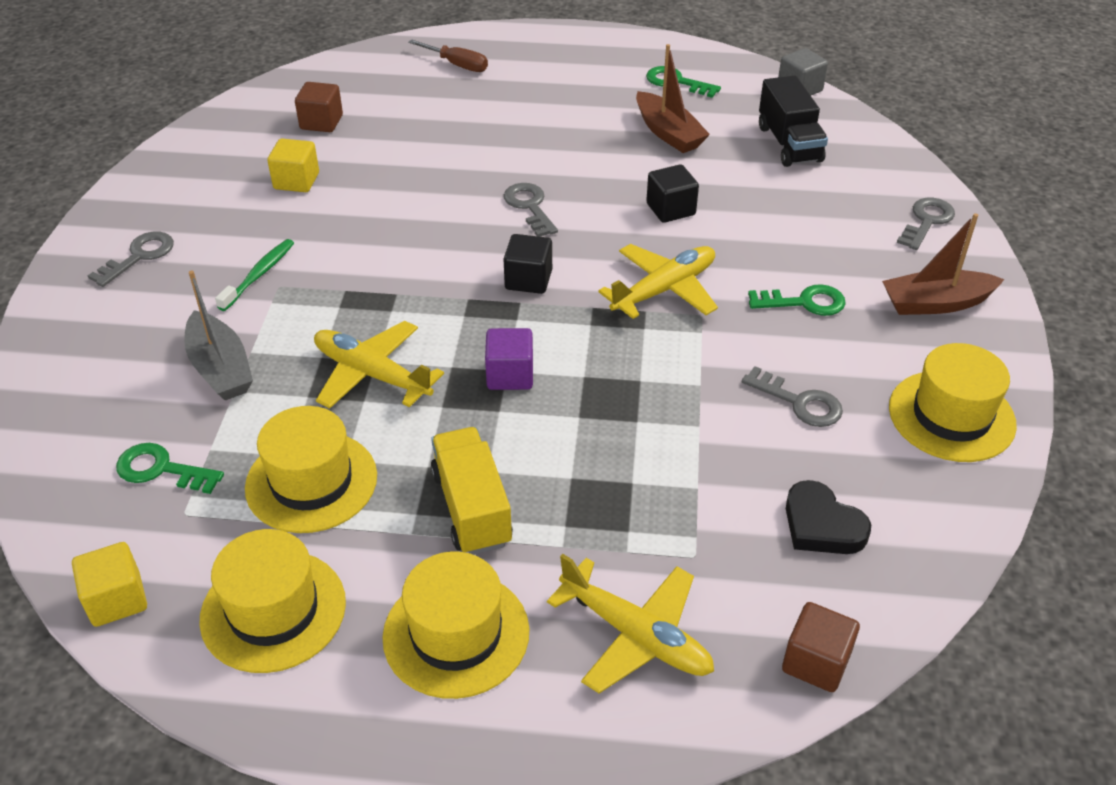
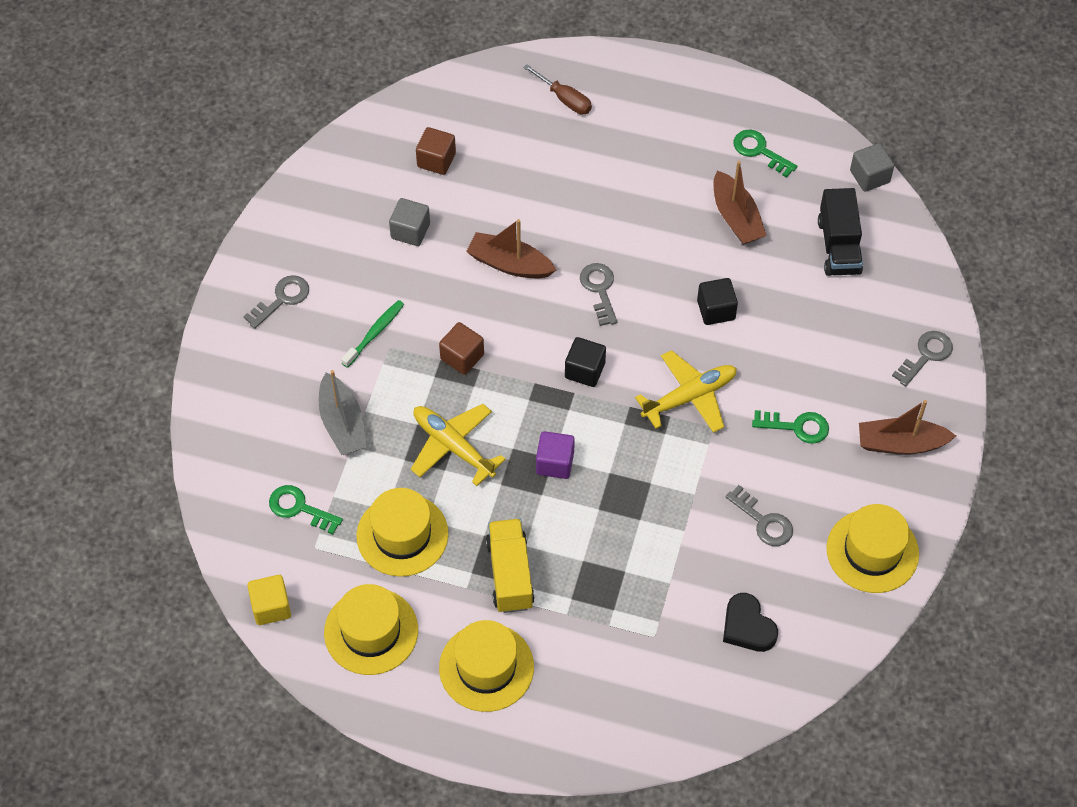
camera: 10 degrees right, 15 degrees up
(296, 181) = (410, 231): yellow cube -> grey cube
(419, 196) = (510, 264): none -> brown boat
(636, 635) = (601, 687): yellow plane -> none
(816, 662) = (712, 725): brown cube -> brown cube (462, 357)

